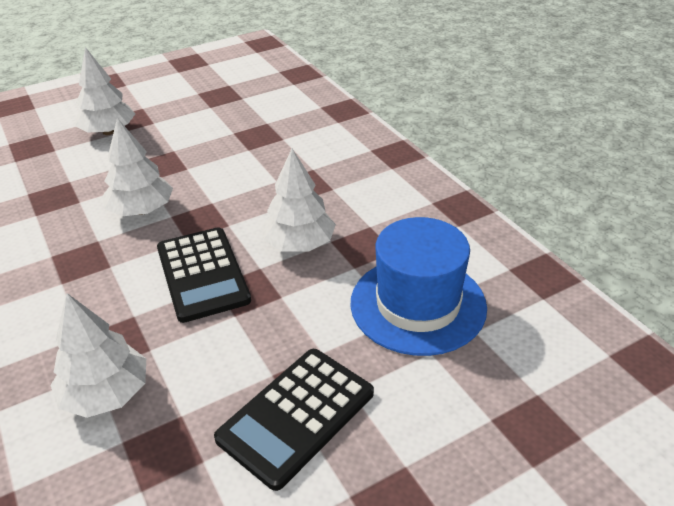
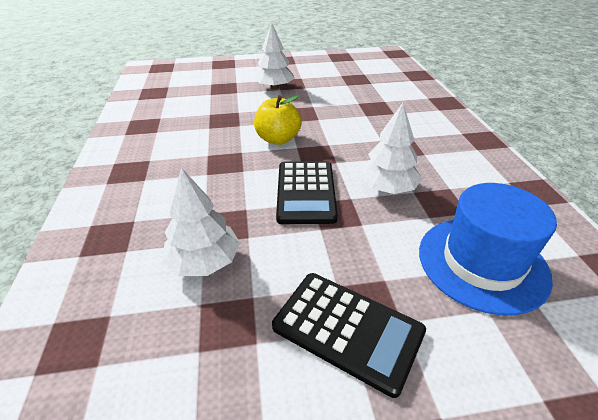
camera: 20 degrees right, 0 degrees up
(141, 210) = (278, 139): white tree -> yellow apple
(296, 416) = (347, 329): black calculator -> black calculator turned 120 degrees counterclockwise

